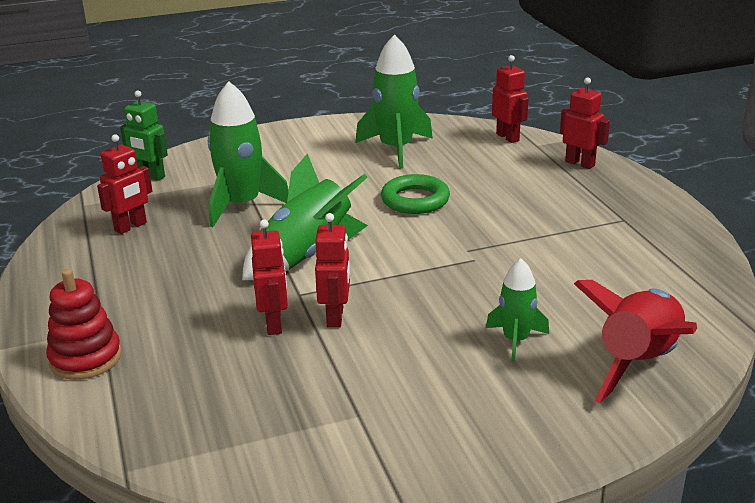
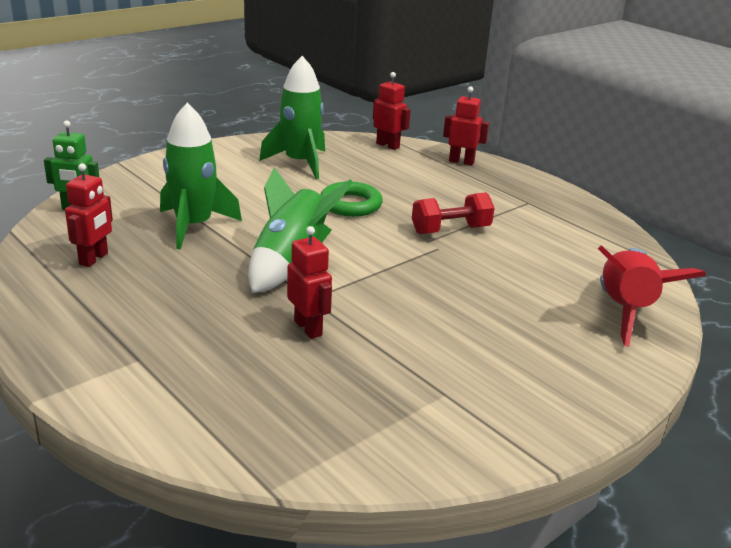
camera: 25 degrees left, 0 degrees up
(85, 358) = (144, 391): red stacking toy -> none
(335, 317) = (359, 313): red robot -> none
(504, 241) = (450, 230): none -> red dumbbell
(516, 340) = (522, 309): green rocket -> none

